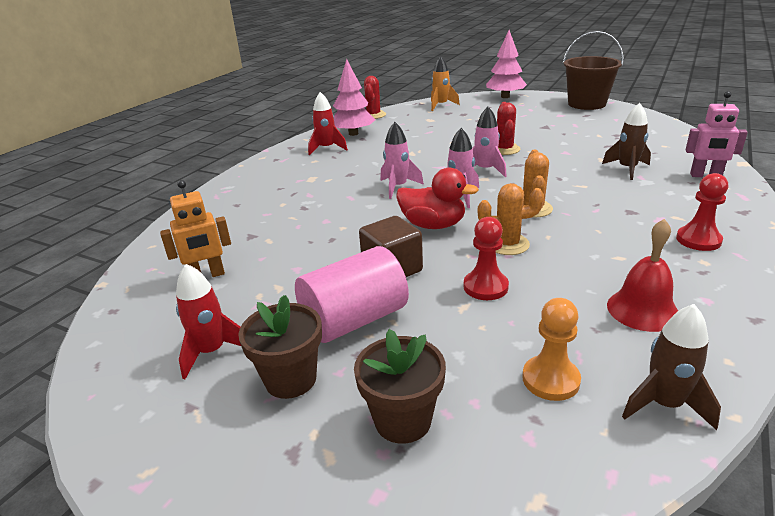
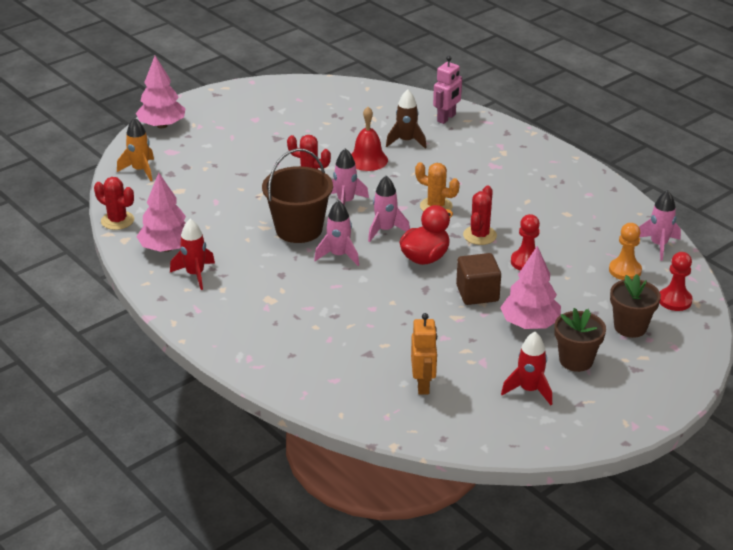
camera: 70 degrees left, 5 degrees up
(354, 320) = (529, 324): pink cylinder -> pink tree
(507, 244) = (479, 235): orange cactus -> red cactus
(586, 104) = (243, 95): brown bucket -> brown bucket (299, 229)
(642, 310) = (585, 217): red bell -> red bell (367, 160)
(664, 404) = (658, 245): brown rocket -> pink rocket
(698, 240) = (528, 165): red pawn -> red pawn (675, 300)

